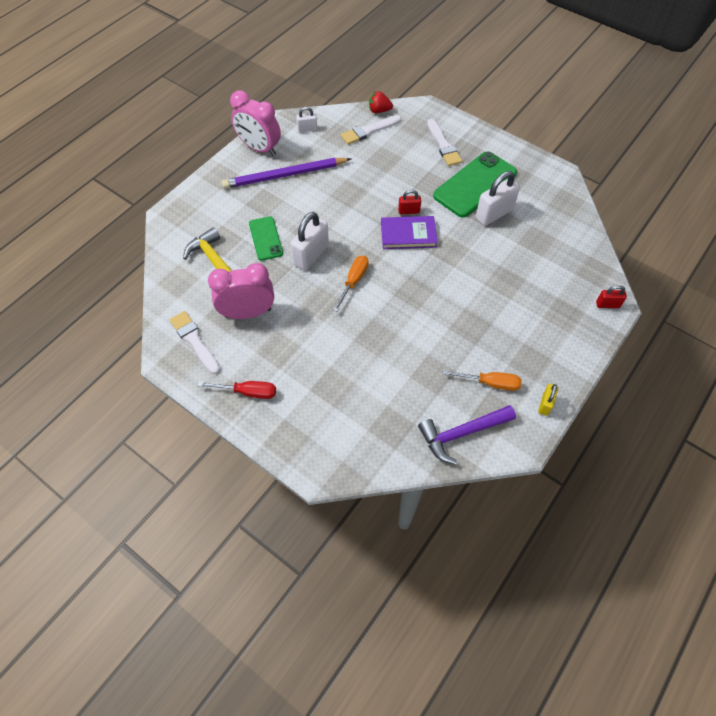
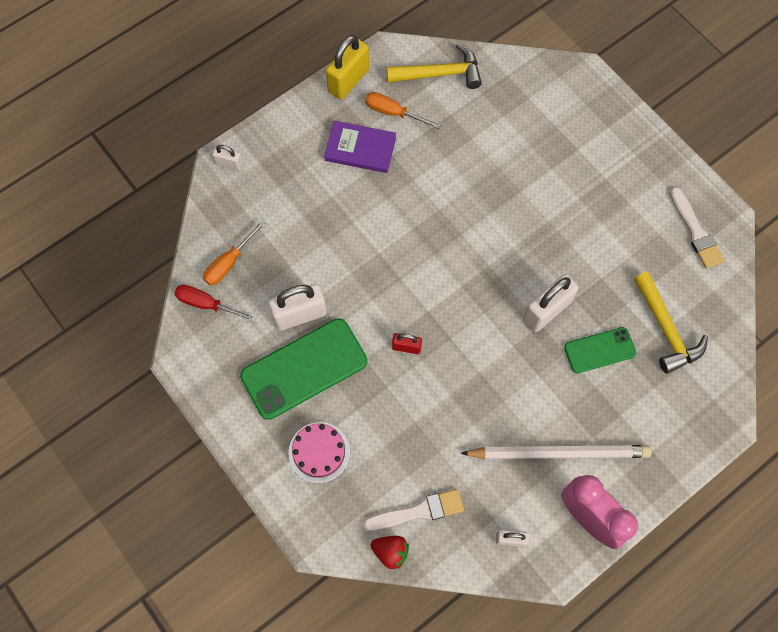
camera: 165 degrees left, 10 degrees up
(248, 313) = (633, 251): pink clock -> none
(248, 392) = (642, 161): red screwdriver -> red screwdriver (207, 304)
(265, 238) = (599, 350): green phone -> green phone turned 75 degrees clockwise
(285, 175) = (558, 453): purple pencil -> white pencil
(353, 281) = (503, 262): orange screwdriver -> orange screwdriver (229, 263)
(408, 234) = (419, 311): purple book -> purple book (360, 149)
(443, 145) = (319, 452): white brush -> pink cake
(461, 433) = (440, 74): purple hammer -> yellow hammer
(545, 404) = (348, 81): yellow padlock -> yellow padlock, size x1.87
(607, 305) = (229, 164): red padlock -> white padlock

